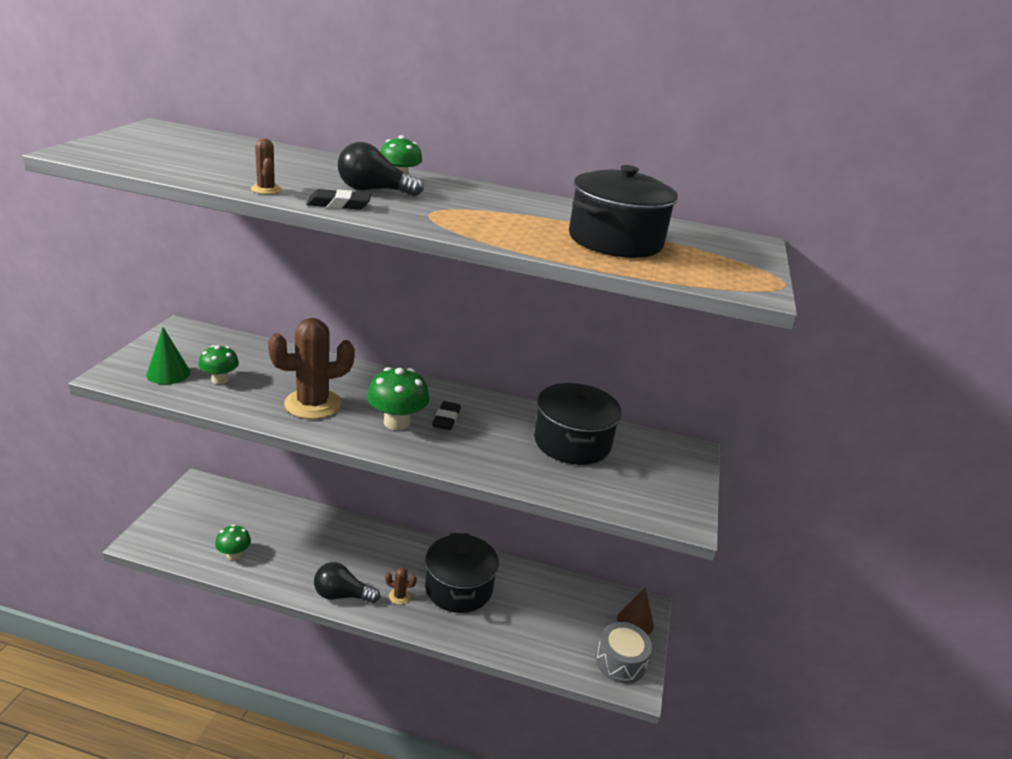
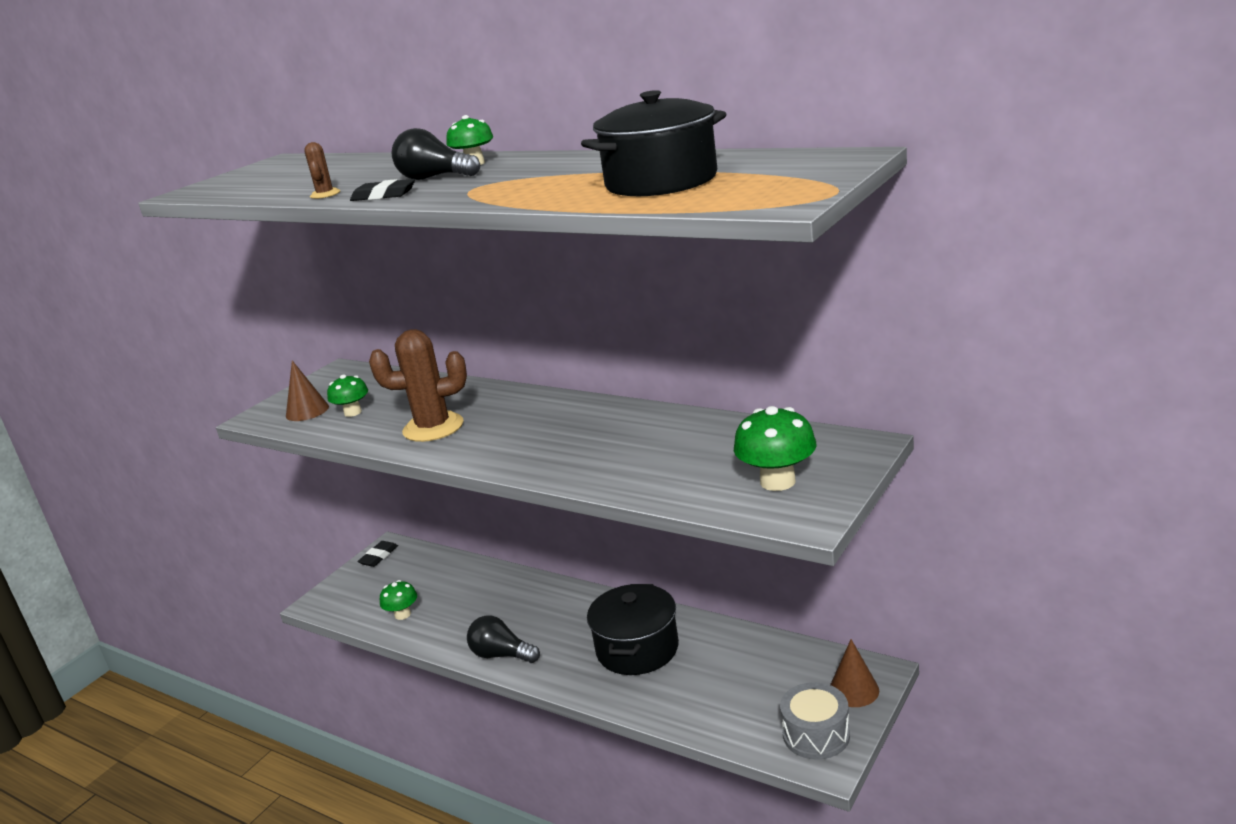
camera: 25 degrees right, 5 degrees down
(168, 373) = (307, 411): green cone -> brown cone
(397, 422) = (513, 438): green mushroom -> green mushroom (777, 481)
(399, 596) = (565, 657): brown cactus -> none
(446, 419) = (570, 431): black eraser -> black eraser (378, 556)
(572, 442) = (709, 445): black pot -> none

